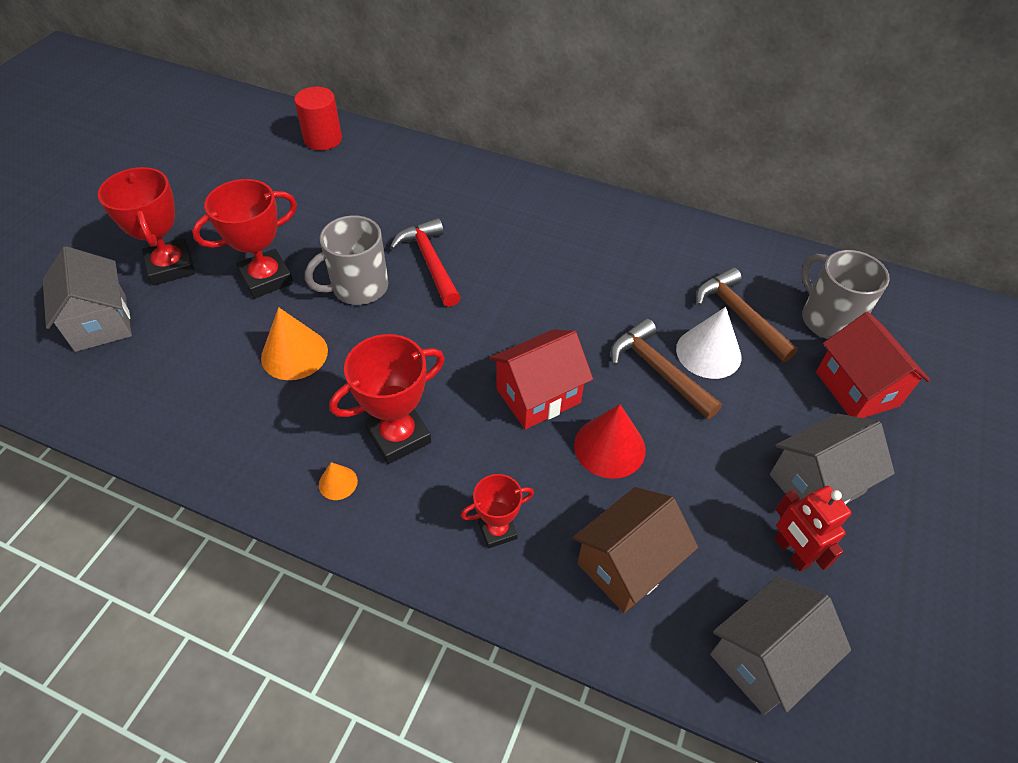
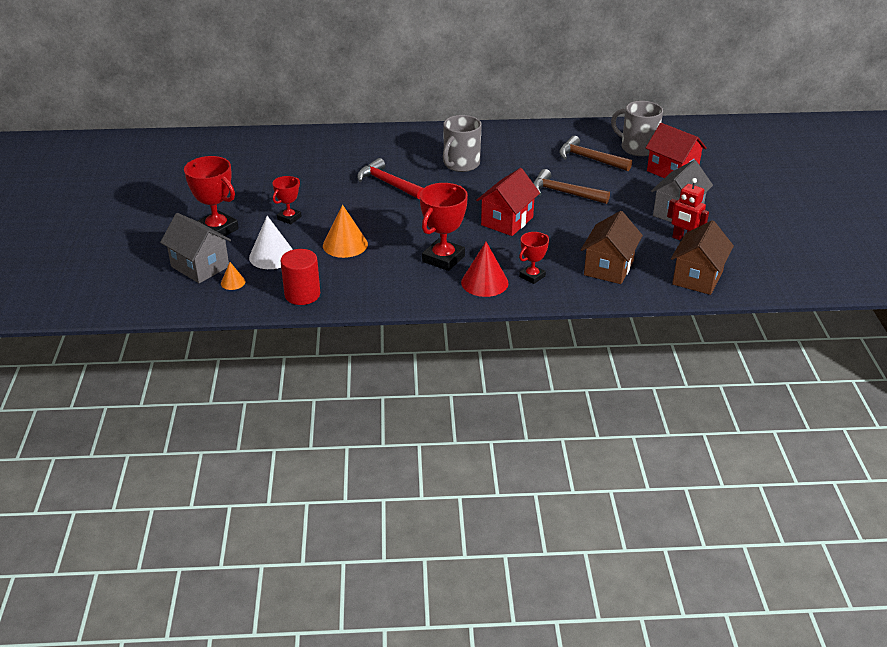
camera: 25 degrees left, 15 degrees down
(266, 278) = (289, 218): red trophy -> red trophy, size x0.59
(323, 139) = (252, 143): red cylinder -> red cylinder (302, 294)
(338, 482) = (427, 286): orange cone -> orange cone (233, 282)
(358, 287) = (354, 206): grey mug -> grey mug (461, 164)
(609, 447) = (563, 229): red cone -> red cone (484, 282)
(708, 353) = (585, 178): white cone -> white cone (272, 256)
(764, 658) = (697, 278): grey house -> brown house

